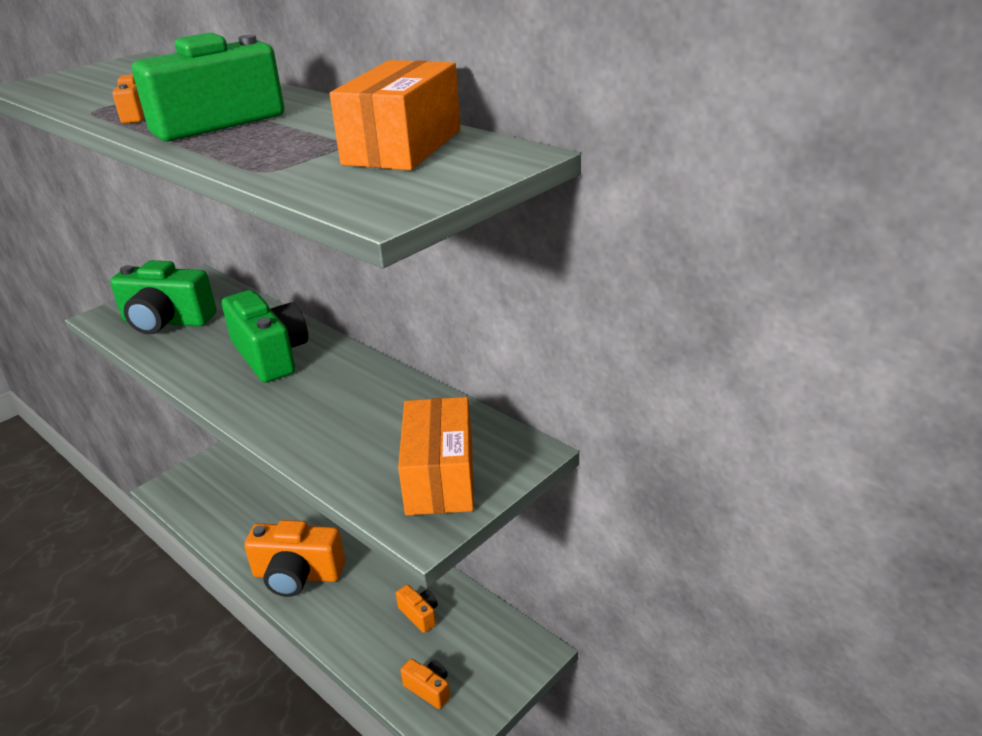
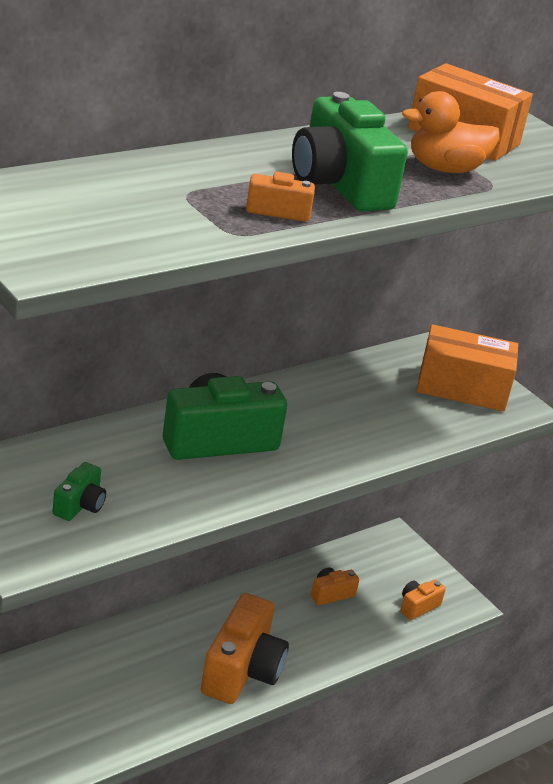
camera: 85 degrees left, 0 degrees up
(167, 321) = (80, 505): green camera -> green camera, size x0.48
(292, 149) = (445, 169): none -> orange duck

